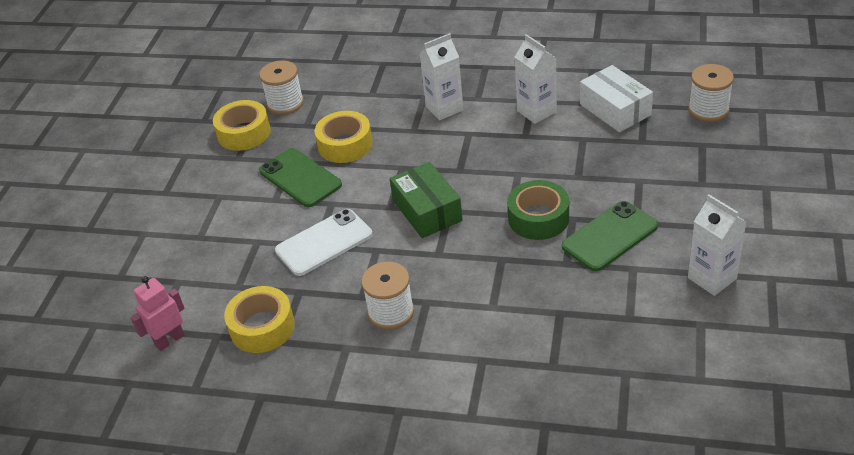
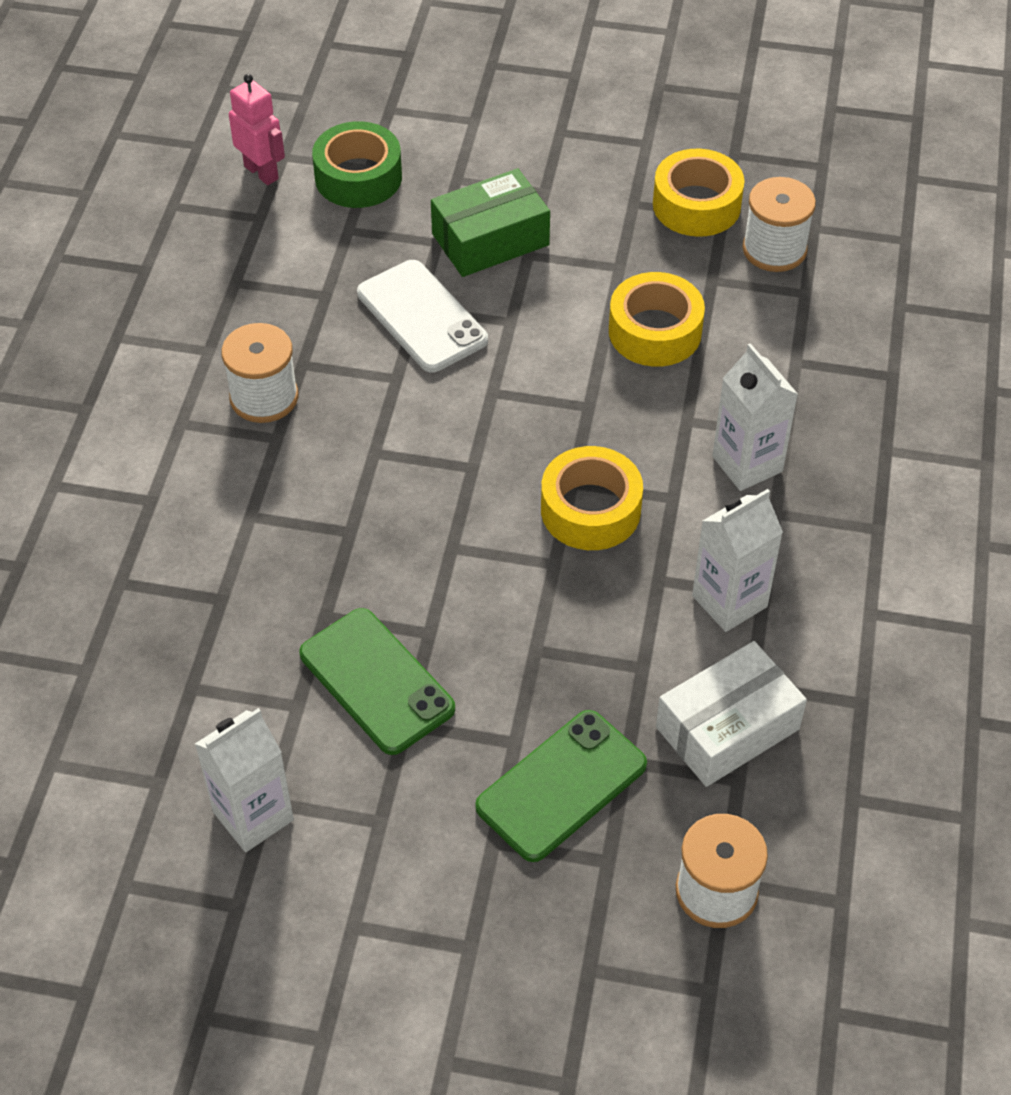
camera: 85 degrees right, 10 degrees up
(262, 327) = (265, 261): yellow tape -> yellow tape (590, 510)
(300, 178) = (575, 280): green phone -> green phone (561, 786)
(427, 210) = (476, 439): green box -> green box (490, 239)
(538, 218) = (436, 585): green tape -> green tape (358, 177)

